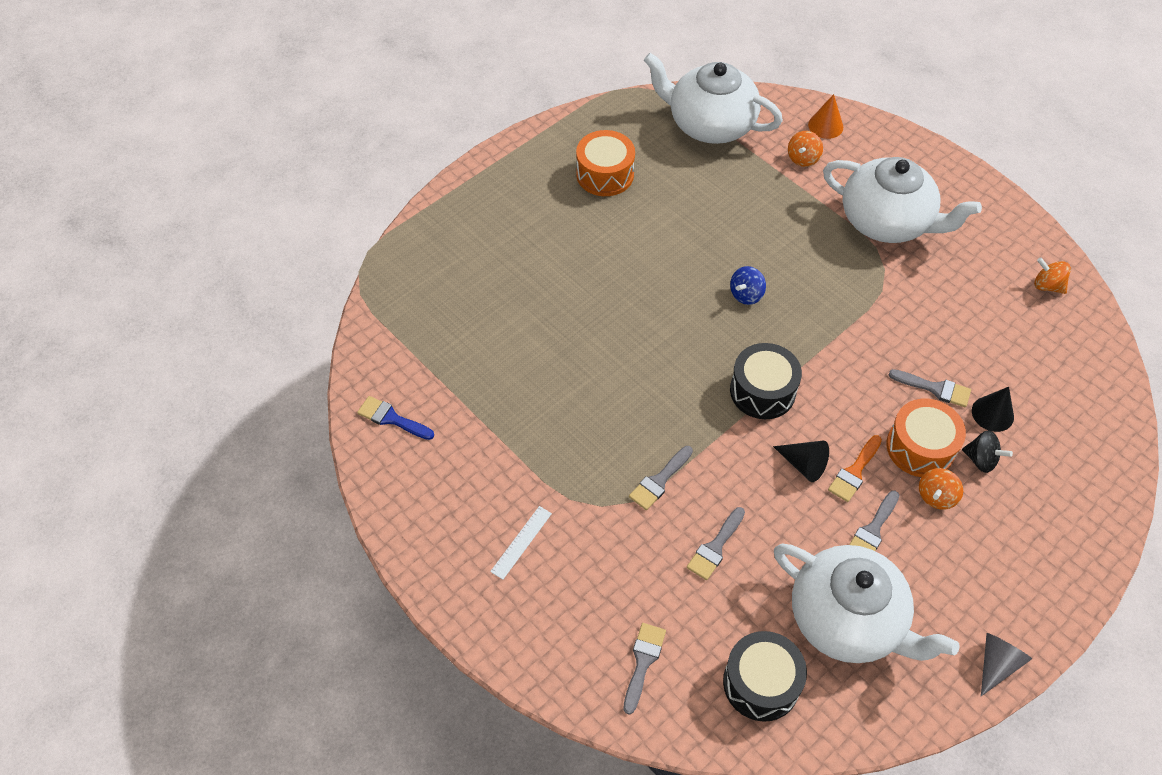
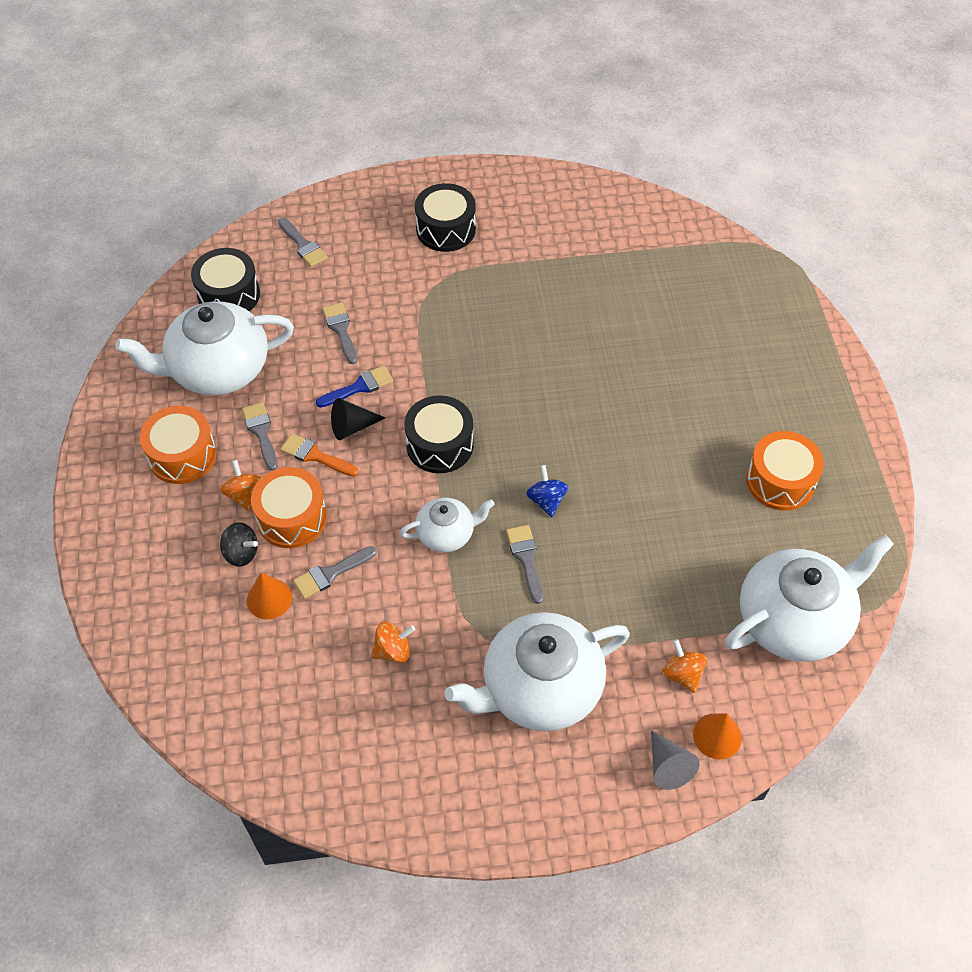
camera: 125 degrees right, 0 degrees up
(391, 418) = (611, 209): blue brush -> blue brush (359, 387)
(521, 542) = (446, 229): white ruler -> black drum
(659, 481) = (422, 329): grey brush -> grey brush (526, 558)
(832, 338) = (446, 533): none -> white teapot
(854, 472) = (315, 455): orange brush -> orange brush turned 45 degrees counterclockwise
(951, 575) = (182, 455): none -> orange drum
(981, 460) = (241, 553): black spinning top -> black spinning top turned 135 degrees counterclockwise
(992, 413) = (269, 599): black cone -> orange cone
(996, 664) = (102, 432): grey cone -> grey cone (668, 766)
(1047, 286) = (345, 774): orange spinning top -> orange spinning top (393, 650)

